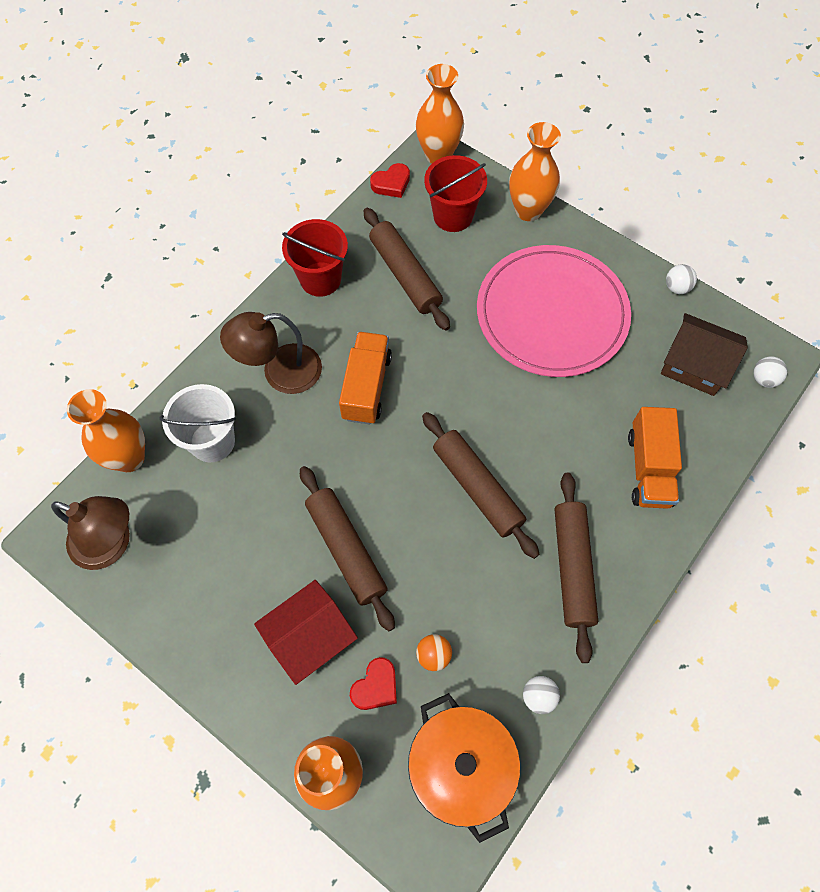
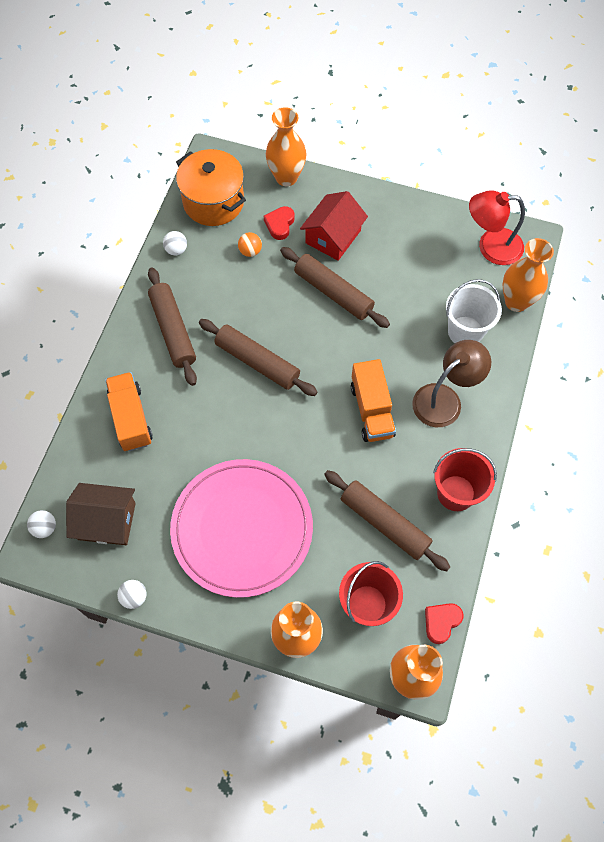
camera: 160 degrees right, 0 degrees up
(111, 544) = (491, 247): brown lamp -> red lamp

